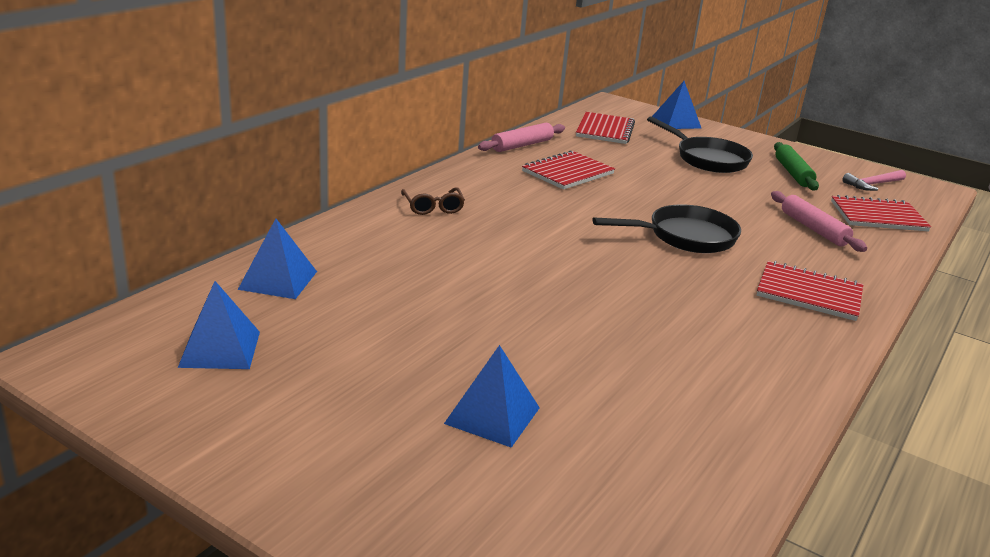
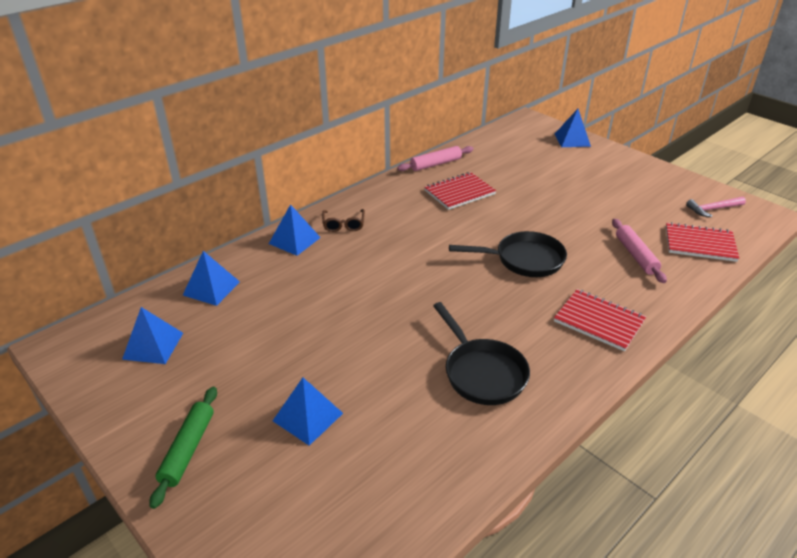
camera: 15 degrees right, 10 degrees up
(373, 225) = (294, 240): none -> blue pyramid
(605, 130) = (508, 148): red notebook -> none
(707, 159) = (580, 179): black pan -> black pan (482, 372)
(793, 173) = (647, 196): green rolling pin -> green rolling pin (188, 449)

